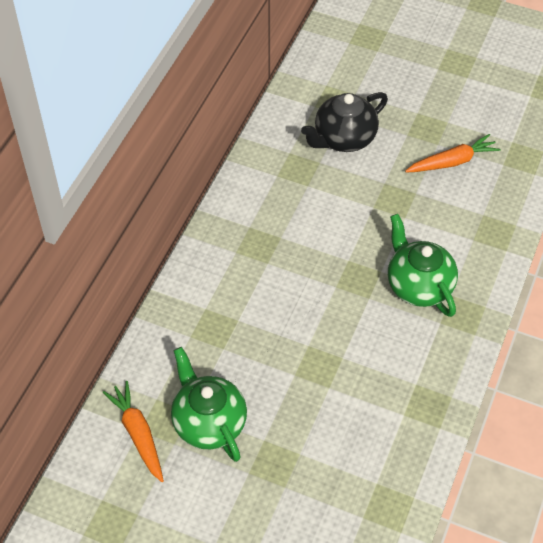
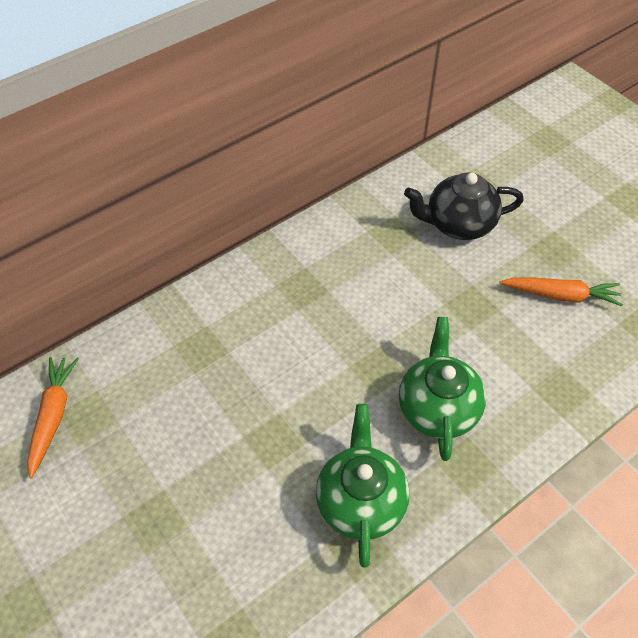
camera: 30 degrees right, 0 degrees up
(209, 422) = (125, 441): green teapot -> green teapot (360, 501)

